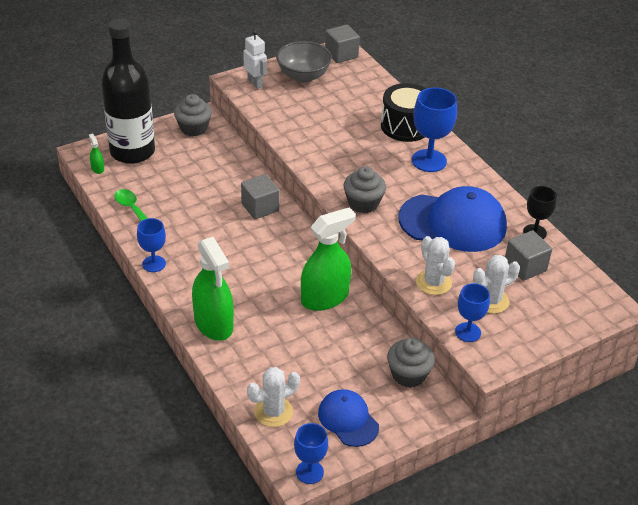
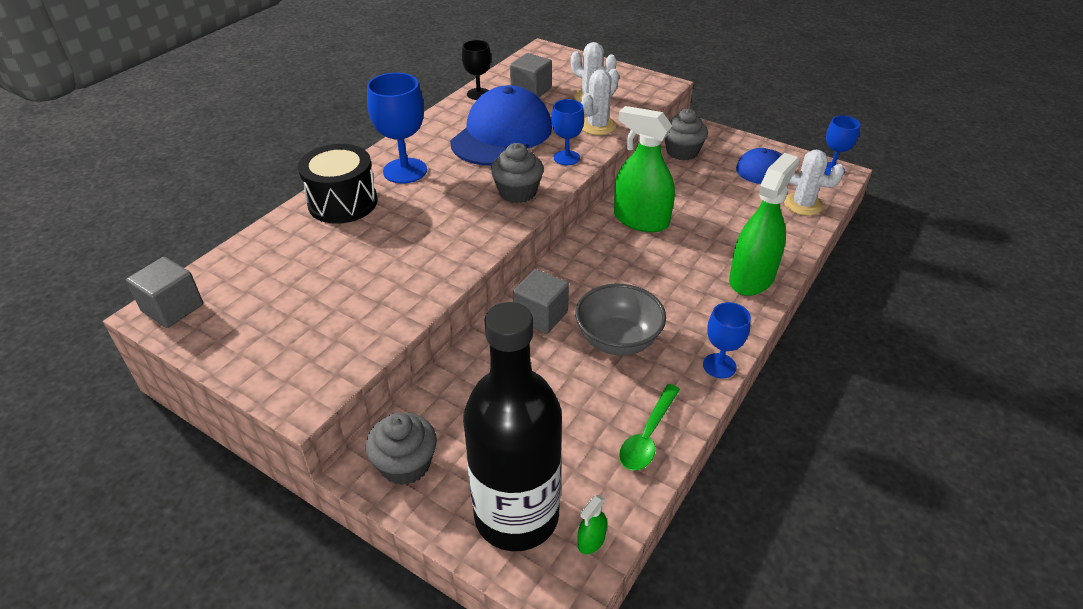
camera: 115 degrees left, 0 degrees up
(255, 83) = (301, 373): white robot -> none
(303, 76) = (256, 327): grey bowl -> grey bowl (617, 340)
(453, 223) = (502, 135): blue cap -> blue cap turned 45 degrees clockwise
(468, 332) = (640, 99): blue goblet -> blue goblet (566, 158)

